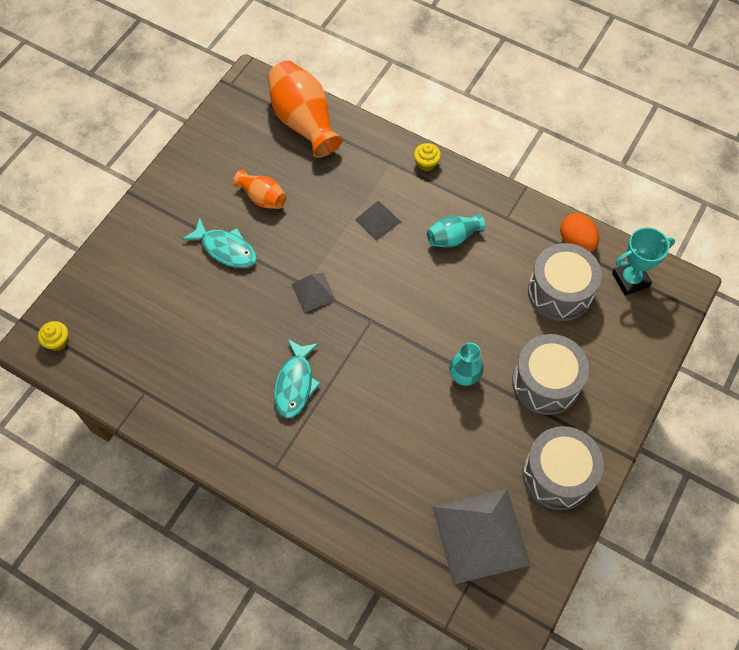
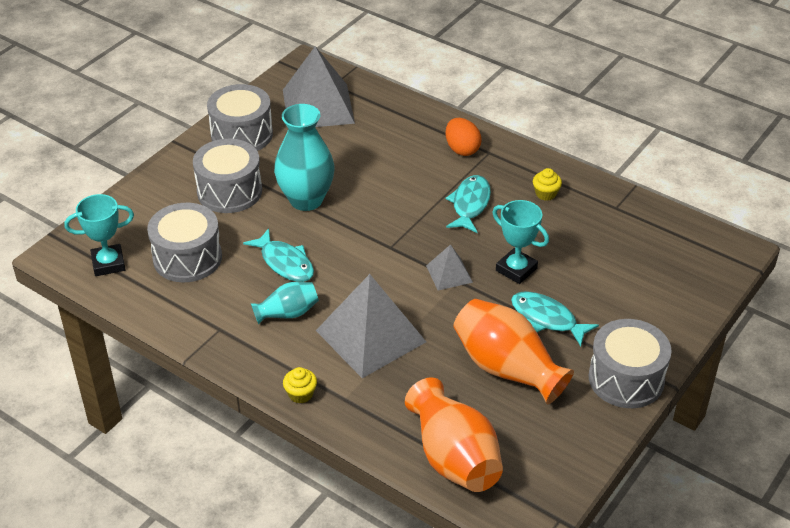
camera: 175 degrees left, 20 degrees down
(57, 341) = (713, 249): yellow cupcake -> yellow cupcake (545, 194)
(166, 195) = (626, 379): none -> grey drum
(250, 302) = (516, 269): none -> turquoise trophy
(262, 198) = (507, 368): orange vase -> orange vase, size x1.82
(378, 220) = (370, 336): grey pyramid -> grey pyramid, size x2.05
(464, 377) = (306, 200): turquoise vase -> turquoise vase, size x1.82
(467, 293) = (285, 263): none -> turquoise fish
(576, 241) = (150, 301): orange egg -> orange egg (462, 149)

